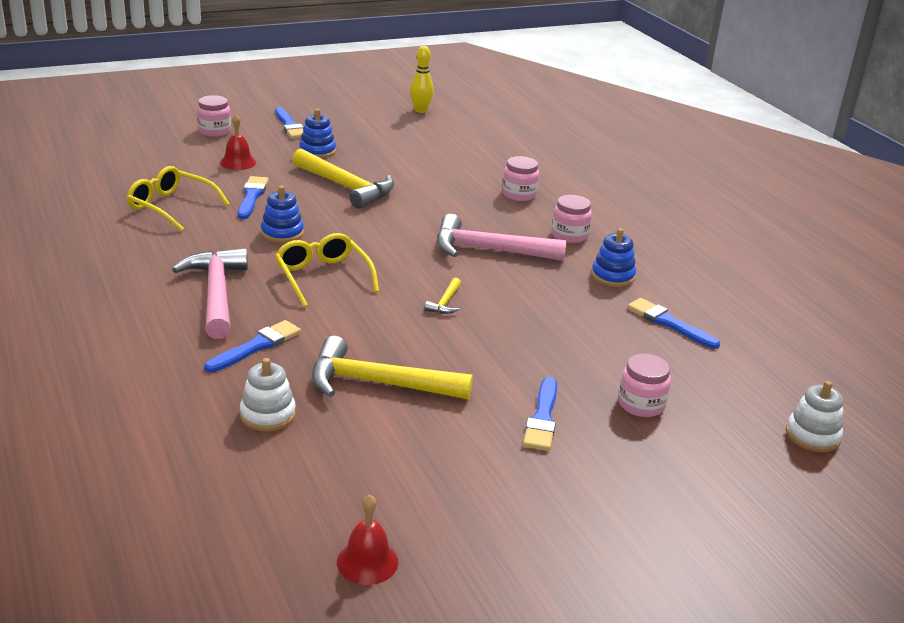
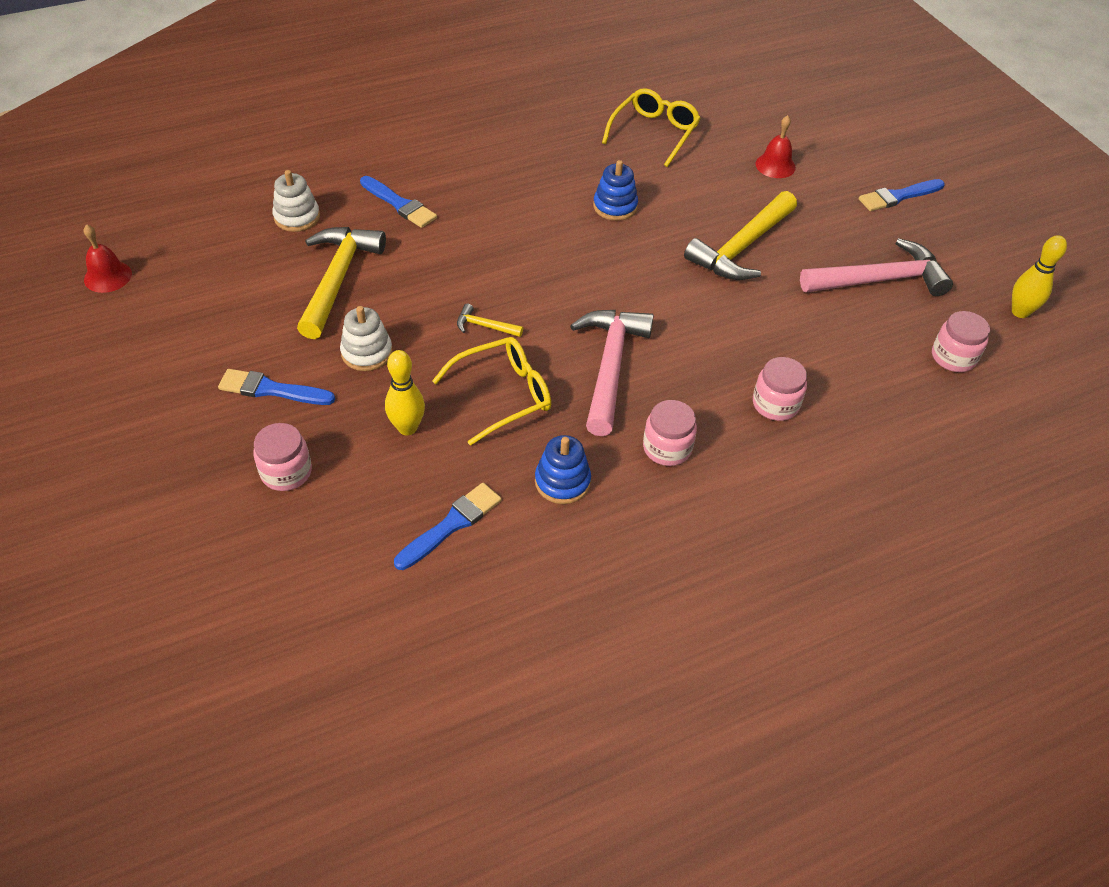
camera: 90 degrees right, 20 degrees up
(214, 131) = (853, 142): pink jar -> pink jar (953, 357)
(216, 294) = (487, 175): pink hammer -> pink hammer (879, 280)
(252, 196) = (693, 181): blue brush -> none
(317, 151) = (832, 222): blue stacking toy -> none
(323, 277) = (527, 238): yellow glasses -> yellow glasses (503, 395)
(574, 342) = (407, 428): none -> yellow bowling pin
(812, 436) = (209, 628): white stacking toy -> white stacking toy (367, 353)

